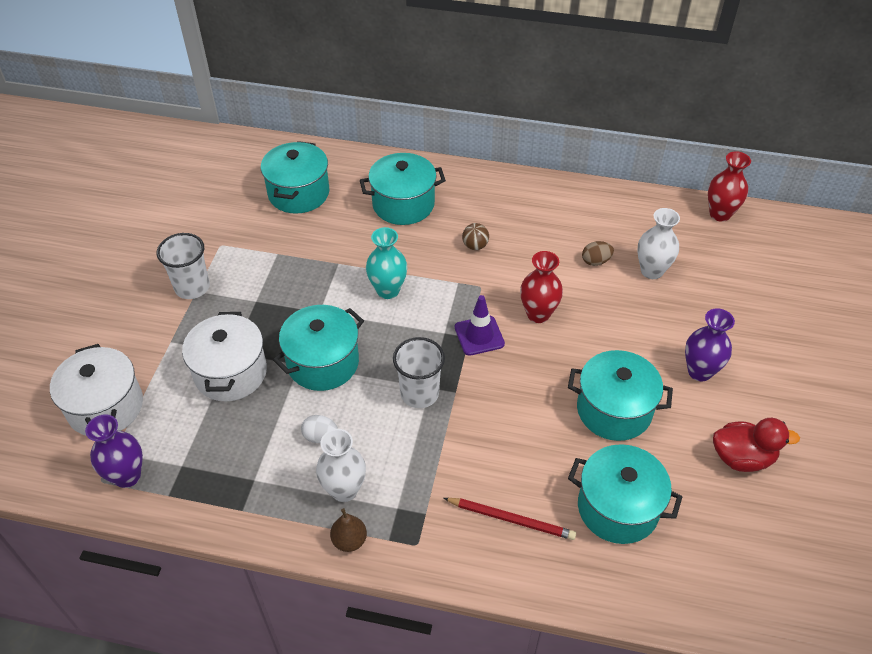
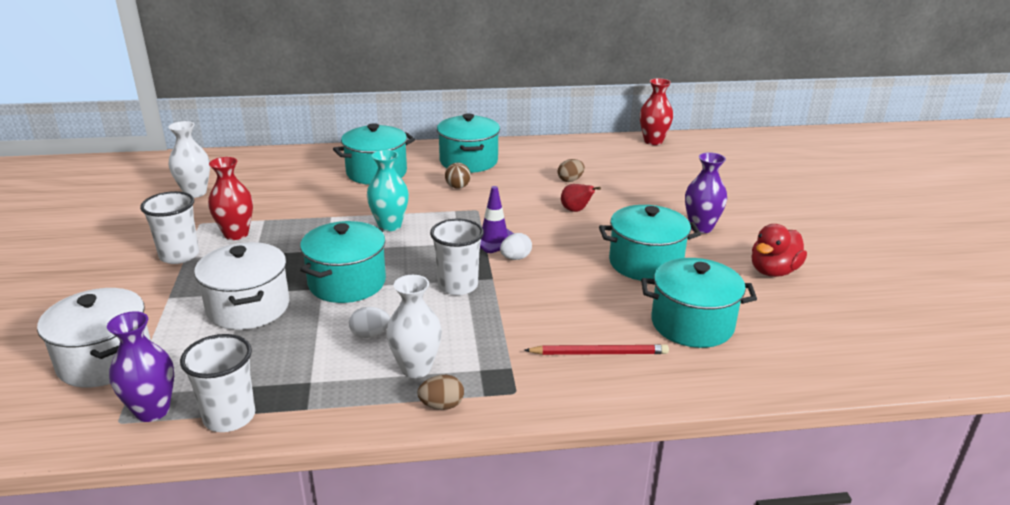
camera: 20 degrees left, 20 degrees down
(181, 501) = (229, 417): none -> white cup
(298, 193) = (269, 180): turquoise pot -> turquoise pot (468, 161)
(349, 540) = (441, 405): brown pear -> brown egg
(489, 369) = (515, 258): none -> white egg
(538, 314) = (540, 217): red vase -> red vase (236, 234)
(580, 312) = (576, 210): none -> red pear
(651, 271) = (620, 178): white vase -> white vase (195, 193)
(742, 457) = (773, 271): red duck -> red duck turned 150 degrees clockwise

